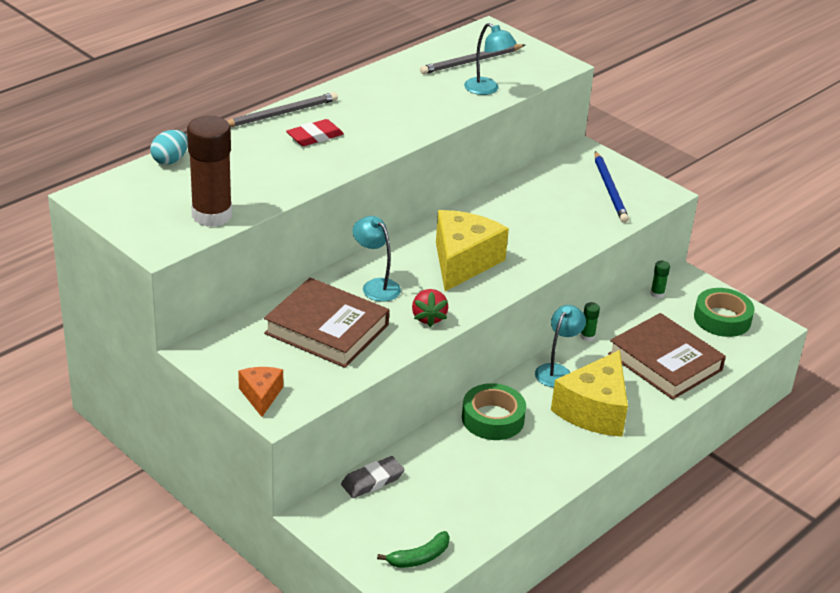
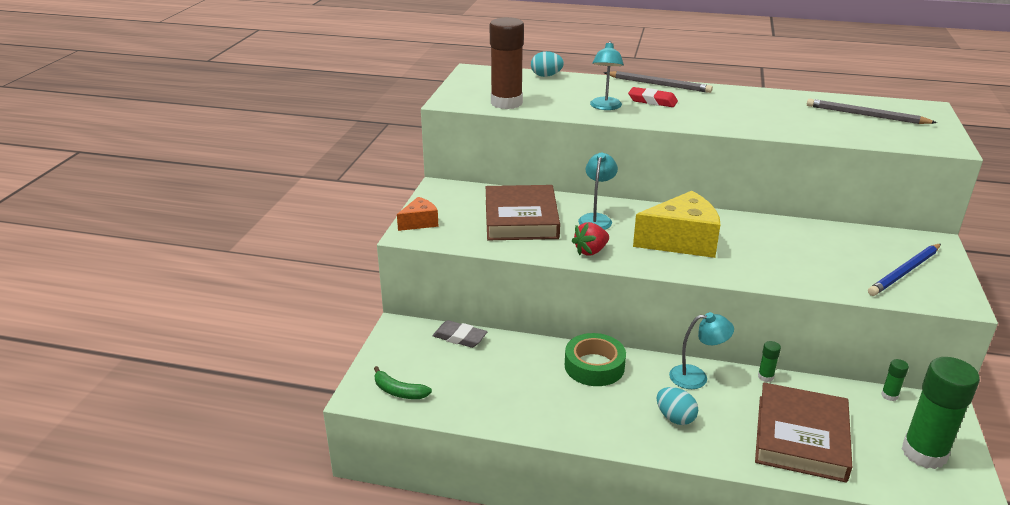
camera: 60 degrees right, 5 degrees down
(487, 89) = (841, 131): turquoise lamp -> turquoise lamp (605, 107)
(594, 410) = (675, 418): yellow cheese -> turquoise egg
(722, 319) = (924, 453): green tape -> green glue stick

